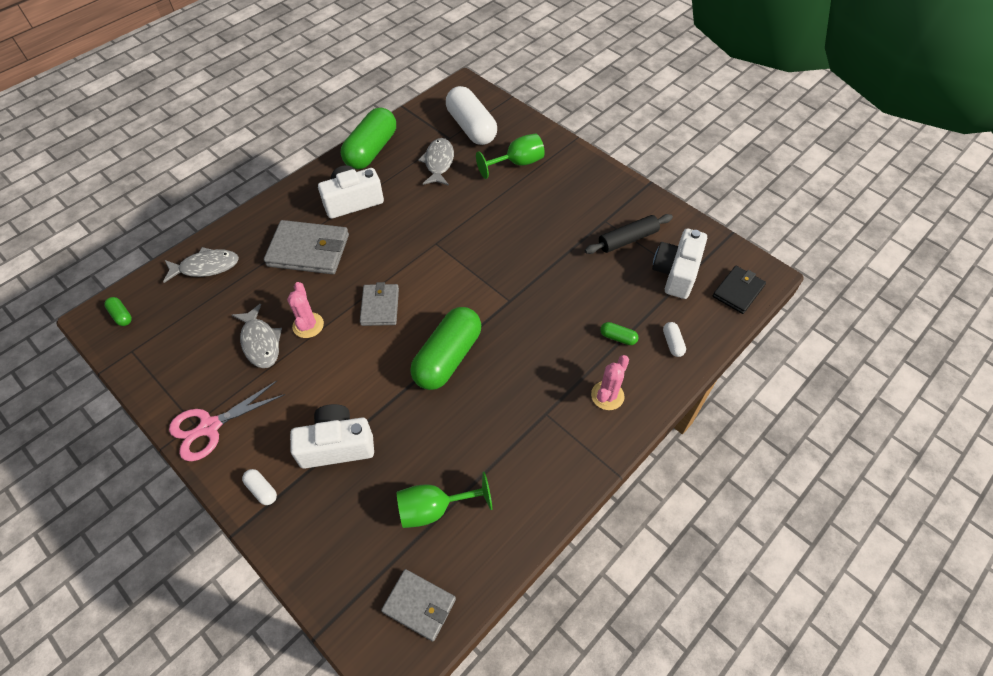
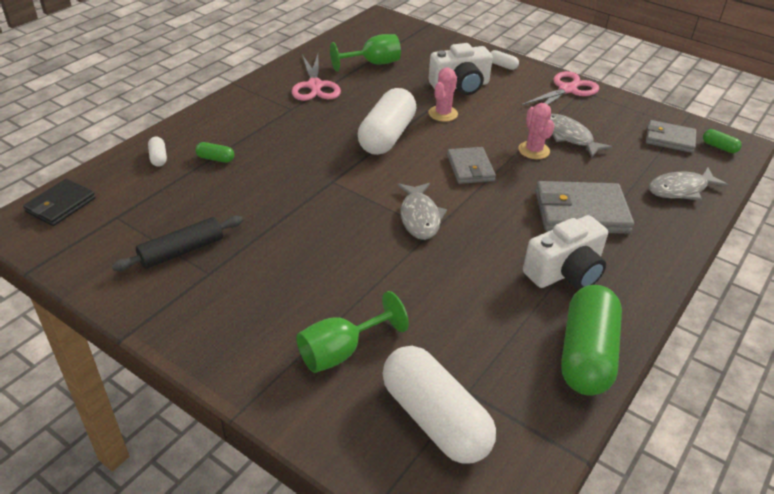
camera: 170 degrees right, 15 degrees down
(419, 605) = (371, 33): grey wallet -> grey wallet (669, 139)
(438, 163) = (468, 341): grey fish -> grey fish (419, 217)
(447, 357) = (387, 136): green capsule -> white capsule
(516, 459) = (315, 86): none -> pink scissors
(607, 395) = (233, 121): pink cactus -> pink cactus (443, 113)
(676, 273) = (130, 218): white camera -> none

